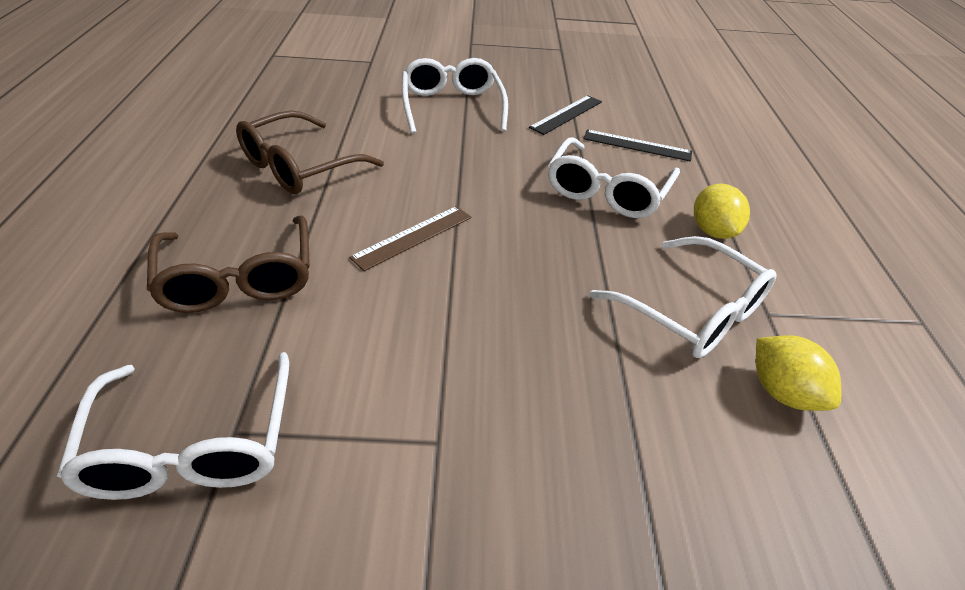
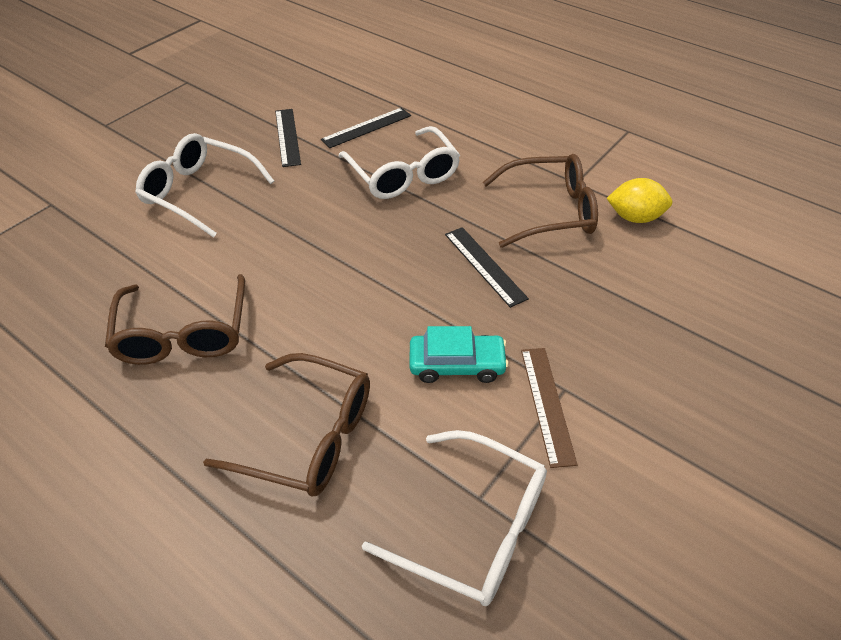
camera: 50 degrees left, 5 degrees up
(398, 336) = (457, 364): none -> turquoise car
(413, 237) = (356, 305): brown ruler -> brown ruler (547, 404)
(552, 297) = (485, 265): none -> black ruler
(692, 311) = (549, 211): white glasses -> brown glasses
(712, 231) = (489, 155): yellow lemon -> none

